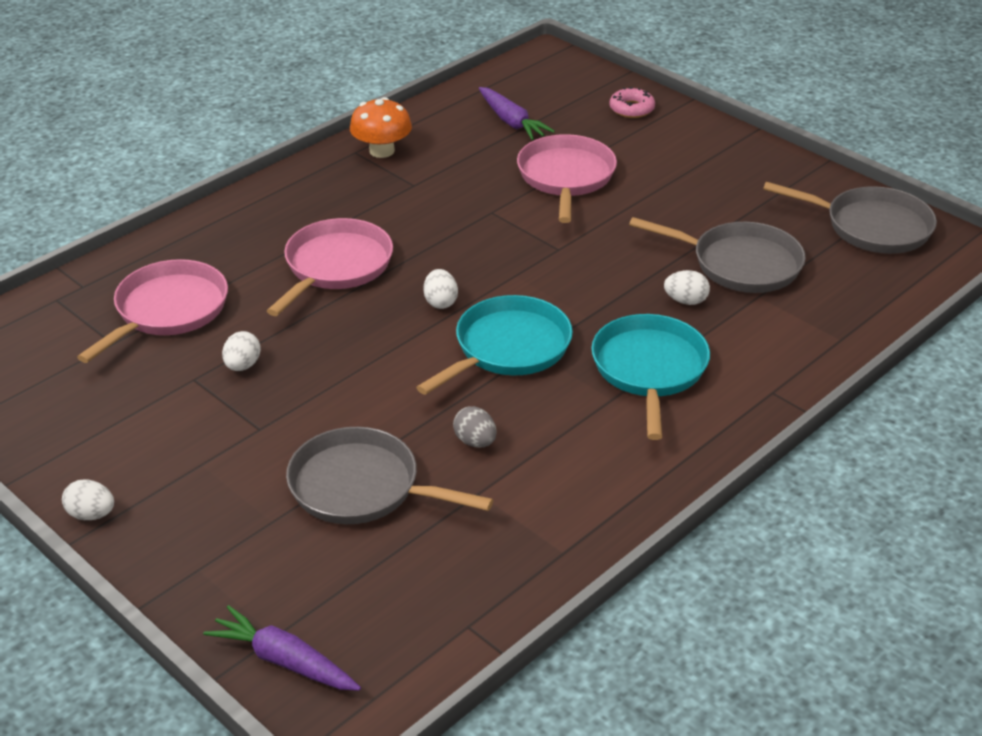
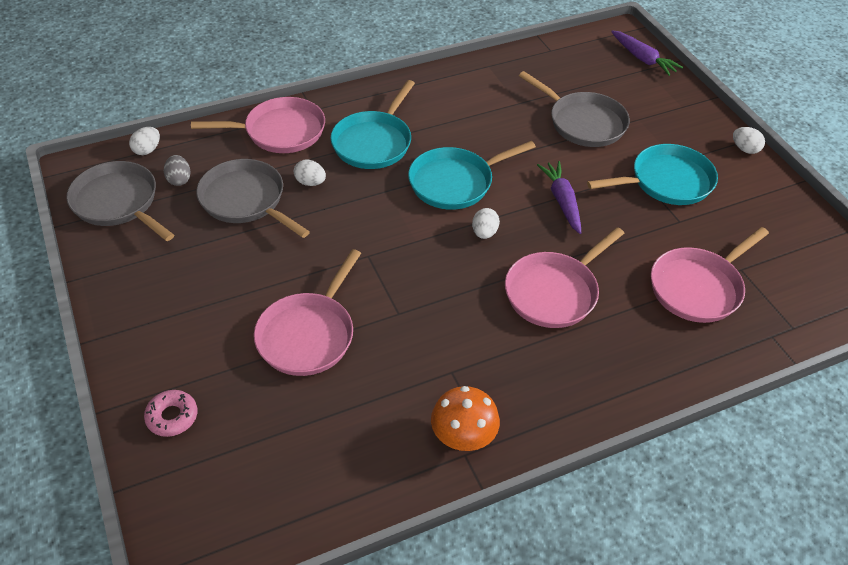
camera: 160 degrees left, 10 degrees up
(216, 427) = (666, 181): none -> turquoise pan
(242, 365) = (644, 221): white egg -> white egg (147, 150)
(475, 442) = (507, 129): grey egg -> grey egg (179, 179)
(512, 122) = (307, 438): purple carrot -> purple carrot (562, 201)
(783, 349) = (280, 131): none -> pink pan

